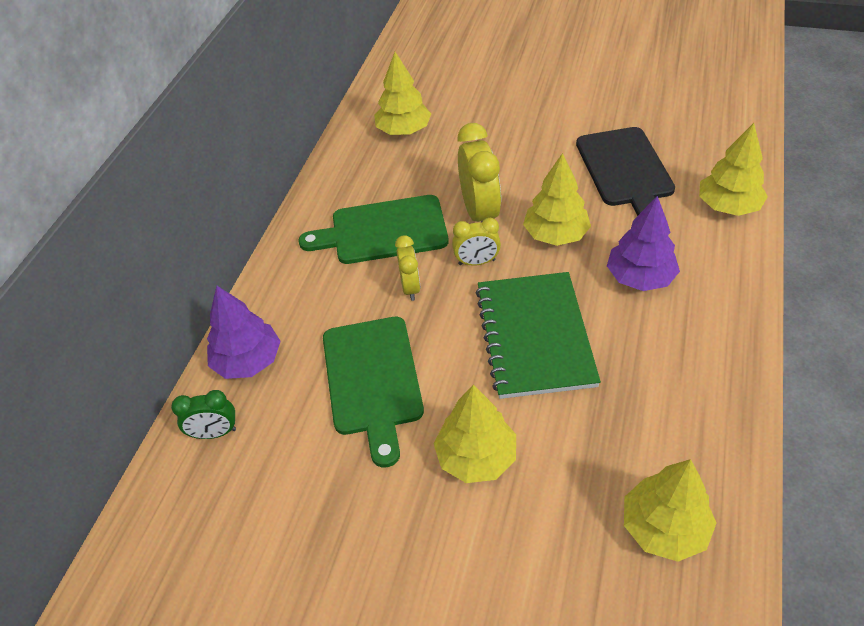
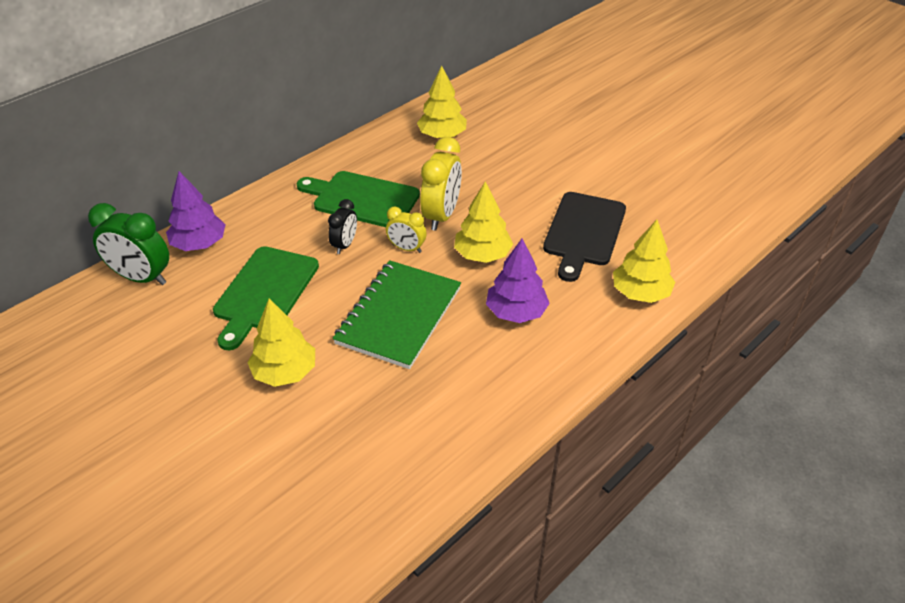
camera: 25 degrees right, 5 degrees down
(215, 433) = (141, 278): green clock -> green clock, size x1.72
(410, 287) = (345, 245): yellow clock -> black clock
(664, 527) = (365, 479): yellow tree -> none

